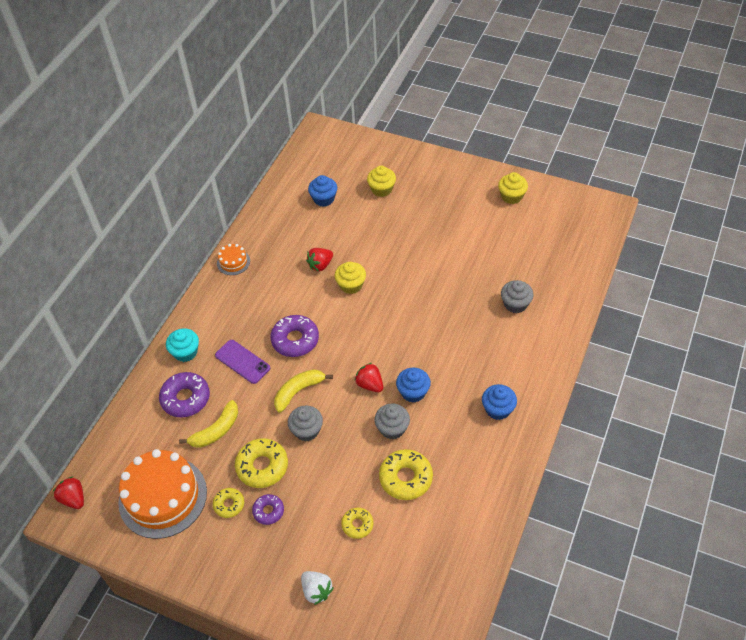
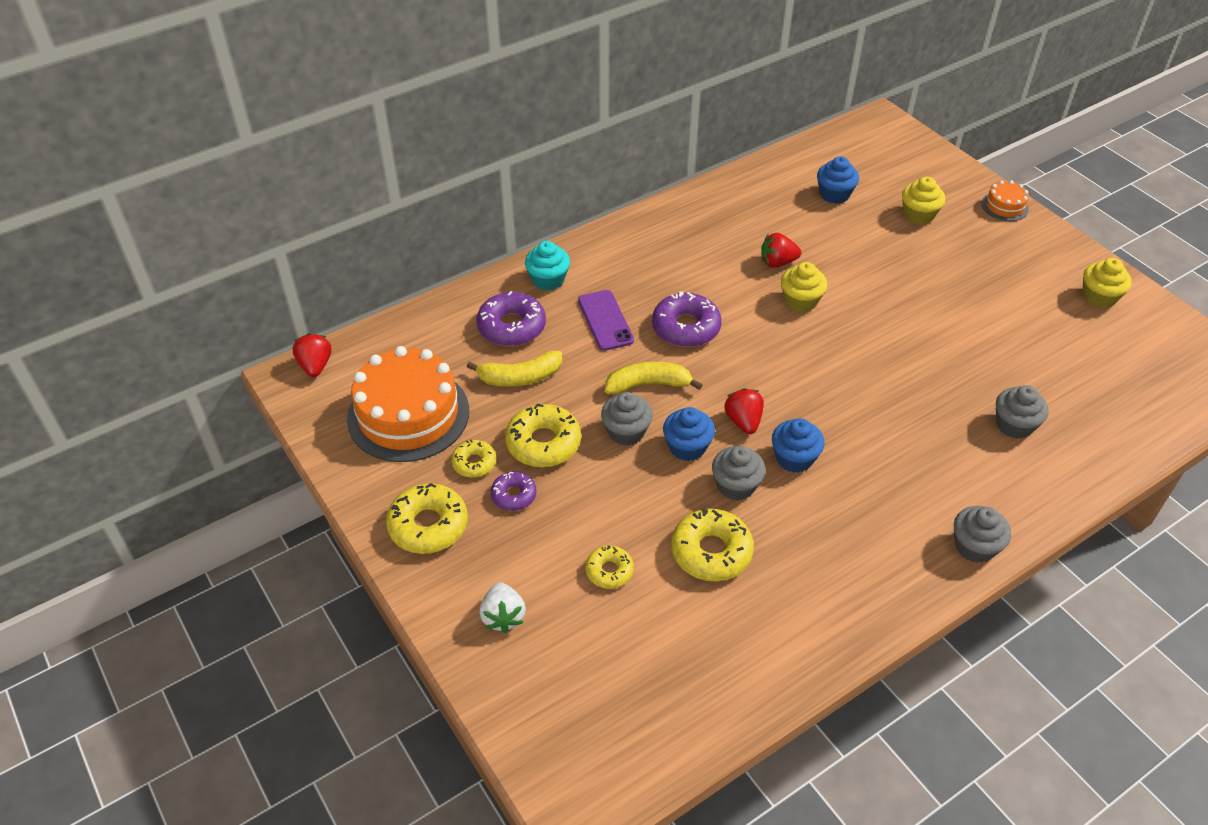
camera: 30 degrees right, 5 degrees down
(230, 562) = (428, 525): none -> yellow donut
(233, 262) = (673, 213): orange cake -> orange cake (1004, 206)
(498, 409) = (898, 537): blue cupcake -> blue cupcake (687, 447)
(539, 391) = (974, 546): none -> grey cupcake

